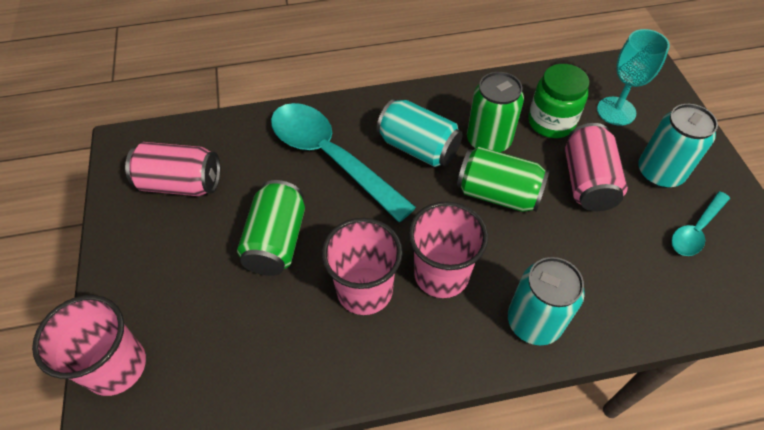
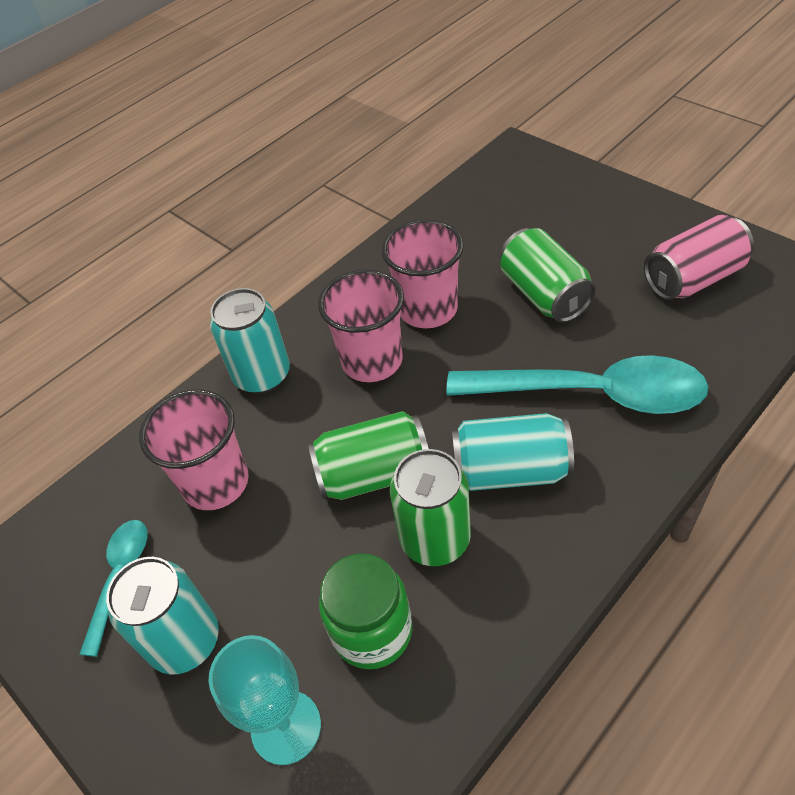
camera: 150 degrees right, 5 degrees down
(116, 366) = (551, 170): pink cup -> pink cup (216, 482)
(587, 181) = (276, 561): pink can -> none

